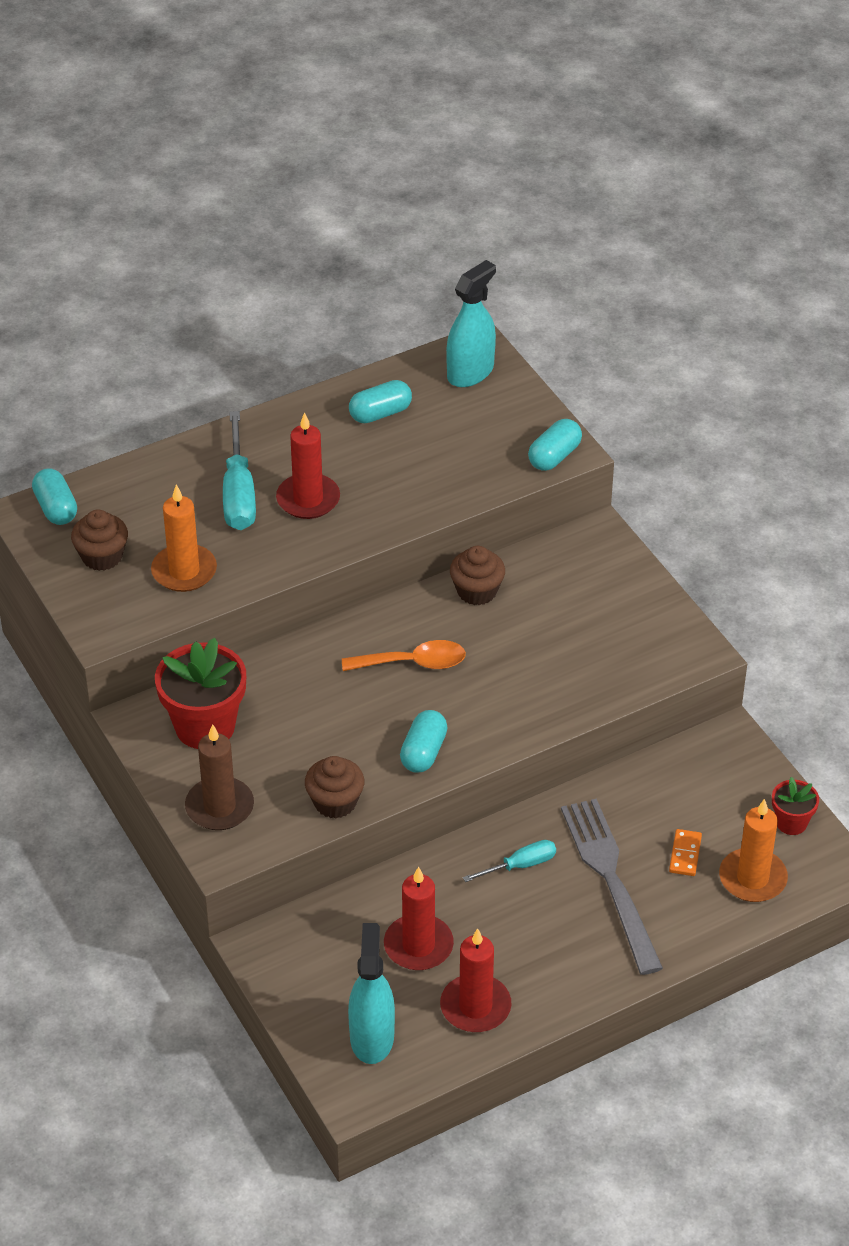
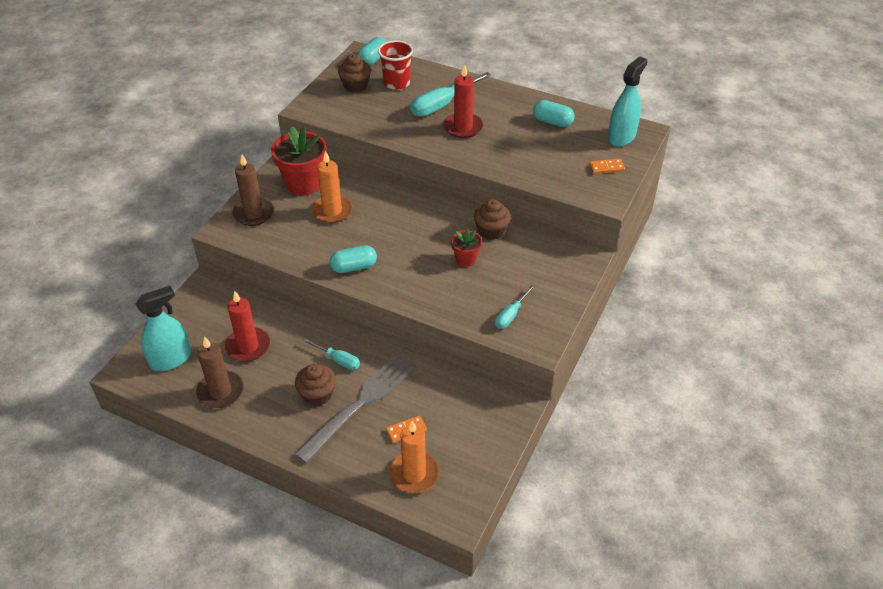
camera: 55 degrees right, 0 degrees up
(141, 513) = (396, 83): none -> red cup
(184, 571) = (371, 113): orange candle -> orange candle (332, 211)
(335, 802) = (290, 251): brown cupcake -> brown cupcake (317, 394)
(413, 663) = (415, 232): orange spoon -> none
(470, 372) = (621, 137): turquoise spray bottle -> turquoise spray bottle turned 60 degrees counterclockwise
(475, 1006) = (220, 391): red candle -> brown candle
(513, 418) = (606, 167): none -> orange domino
(554, 456) = (596, 195): turquoise capsule -> none
(634, 651) = (511, 315): none -> turquoise screwdriver
(791, 823) = (476, 471): red flower pot -> red flower pot (466, 259)

